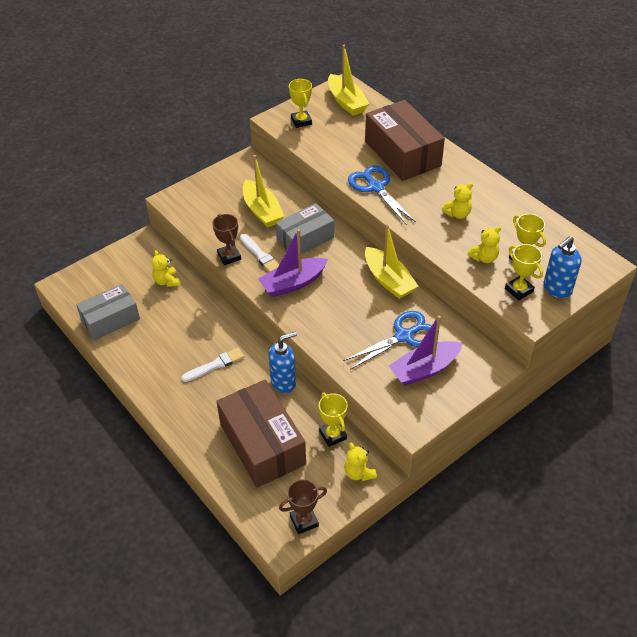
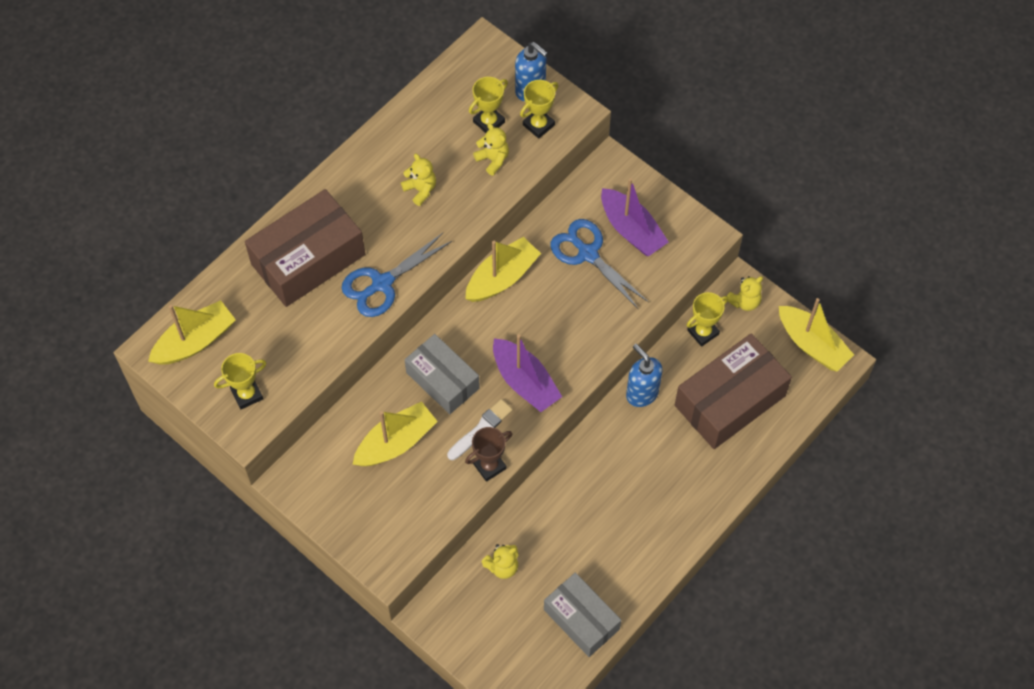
camera: 100 degrees left, 15 degrees up
(215, 365) = (631, 474): white brush -> none
(304, 521) = (812, 344): brown trophy -> yellow boat

